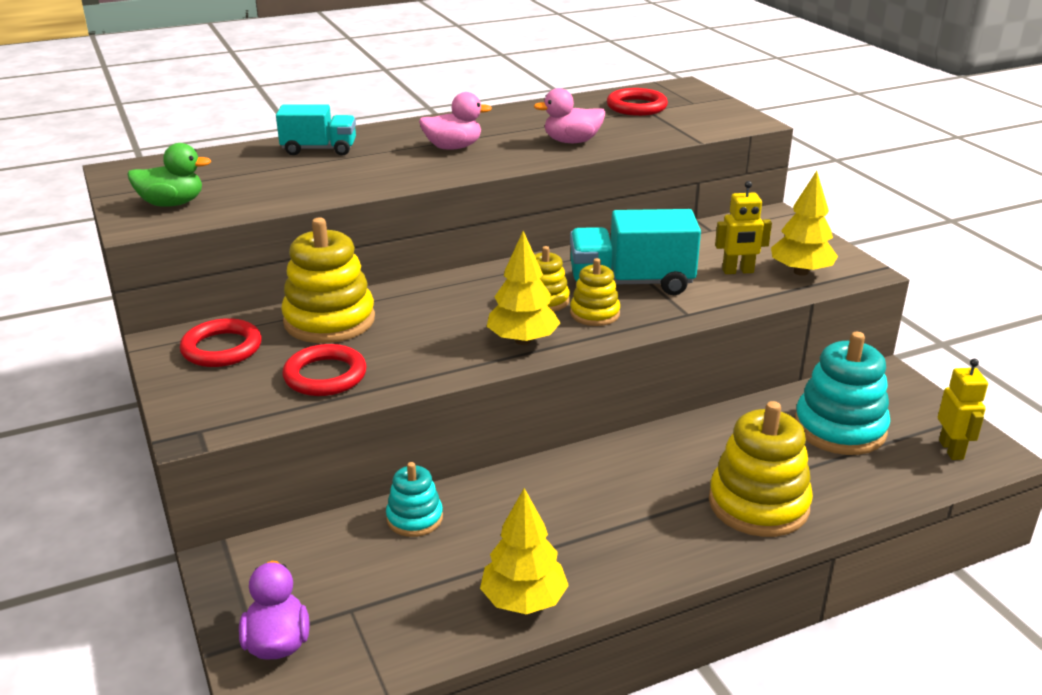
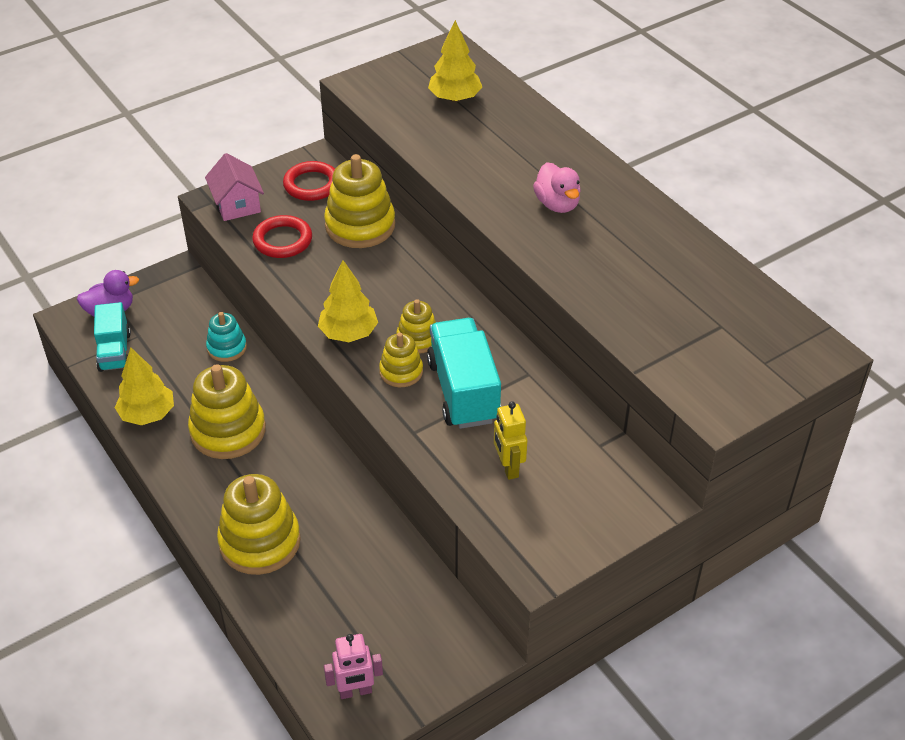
camera: 80 degrees right, 15 degrees up
(172, 204) = (394, 87): green duck -> none
(222, 409) = (237, 204): none -> pink house
(319, 149) = (525, 130): turquoise truck -> turquoise truck (115, 351)
(572, 141) = (600, 278): pink duck -> none
(572, 523) = (228, 431): none -> yellow stacking toy
(636, 107) = (728, 317): red ring -> none
(801, 272) = (520, 517): yellow tree -> yellow tree (454, 98)
(839, 428) = (377, 604): turquoise stacking toy -> none
(951, 450) = (355, 691): yellow robot -> pink robot

